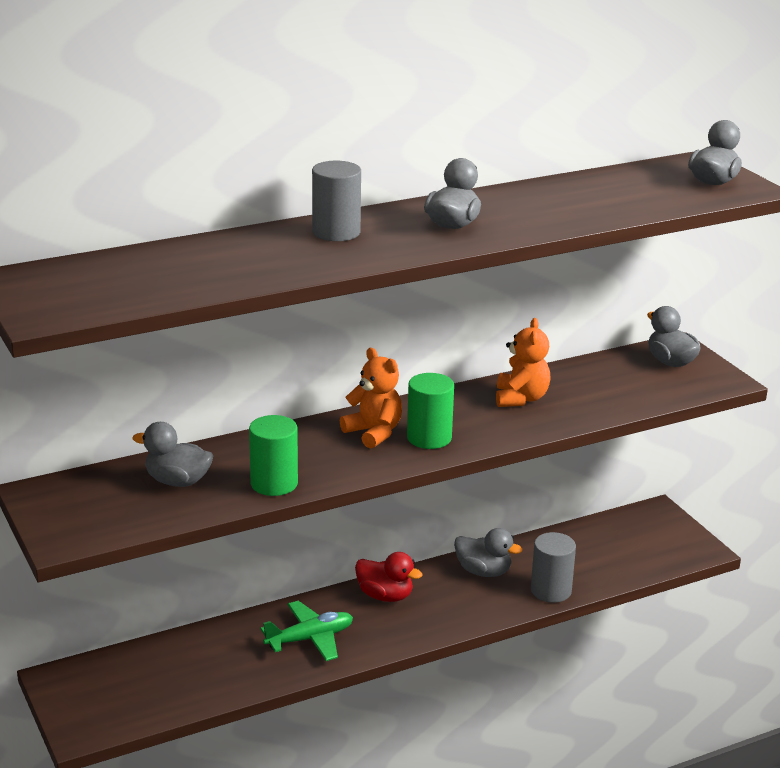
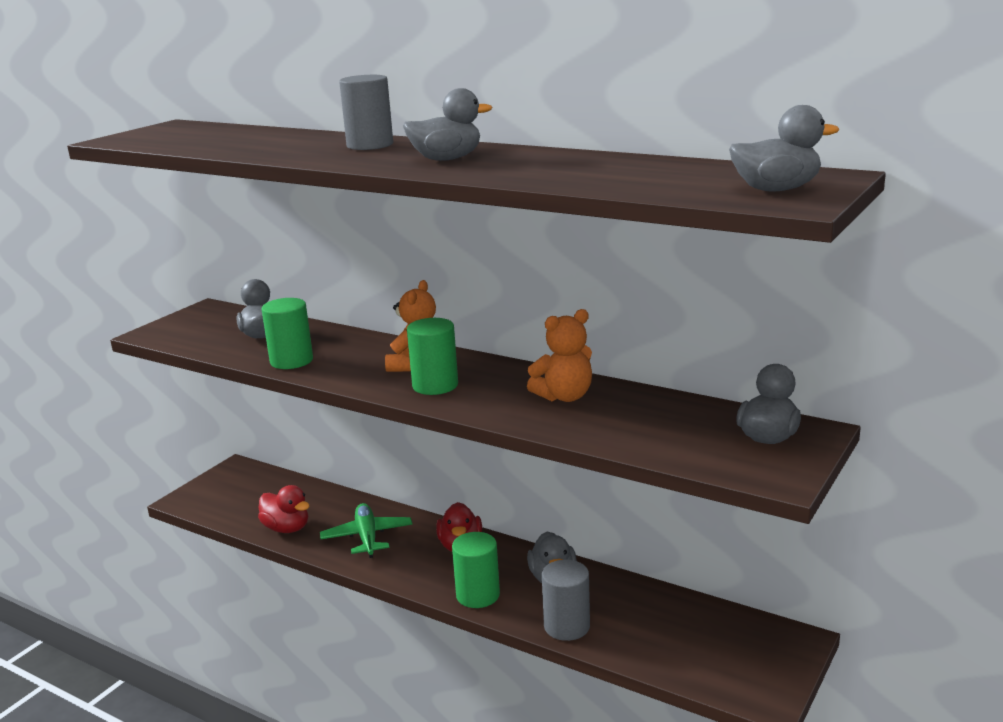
camera: 60 degrees right, 5 degrees down
(234, 680) = (287, 528): none -> red duck
(310, 639) = (367, 537): green plane -> green plane turned 135 degrees counterclockwise
(467, 614) = (478, 595): none -> green cylinder

